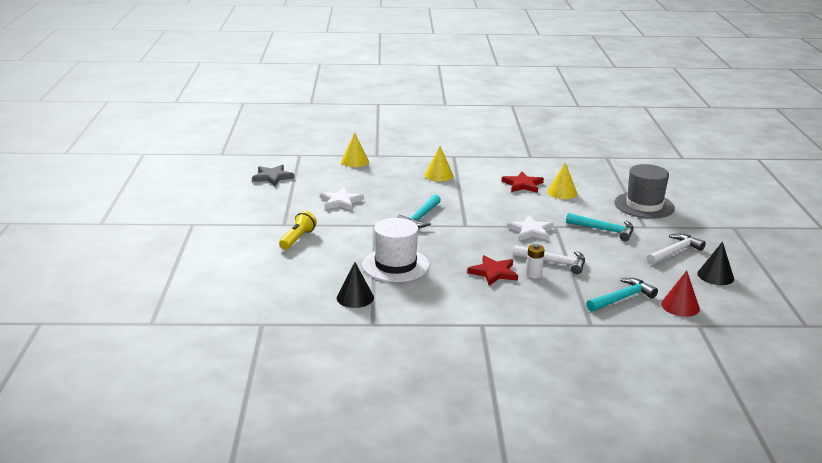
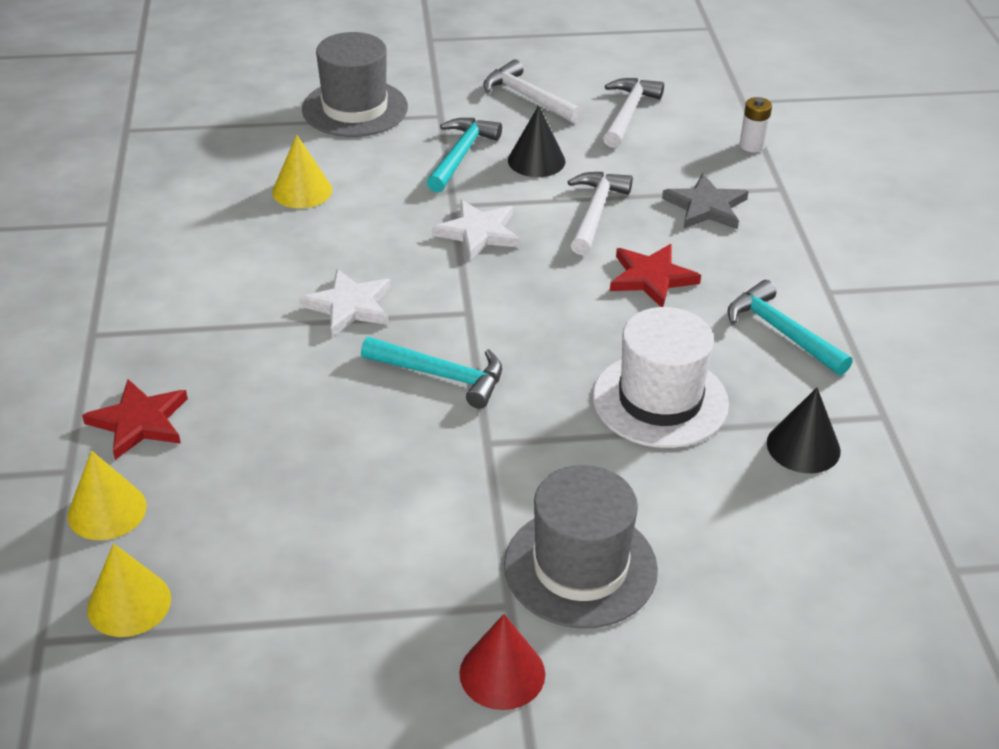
camera: 95 degrees left, 15 degrees up
(272, 177) = (210, 679): grey star -> grey star (706, 207)
(297, 239) = (580, 567): yellow flashlight -> grey hat
(341, 202) = (369, 512): white star -> white star (350, 306)
(439, 175) = (209, 355): yellow cone -> yellow cone (129, 603)
(523, 185) = (264, 237): red star -> red star (139, 422)
(533, 274) = (644, 235): white battery -> white battery (752, 145)
(622, 298) = (692, 156): turquoise hammer -> turquoise hammer (781, 332)
(667, 282) = (628, 113): none -> white hammer
(680, 306) = (696, 110): red cone -> red cone (502, 673)
(715, 276) = (596, 73): black cone -> black cone (536, 160)

